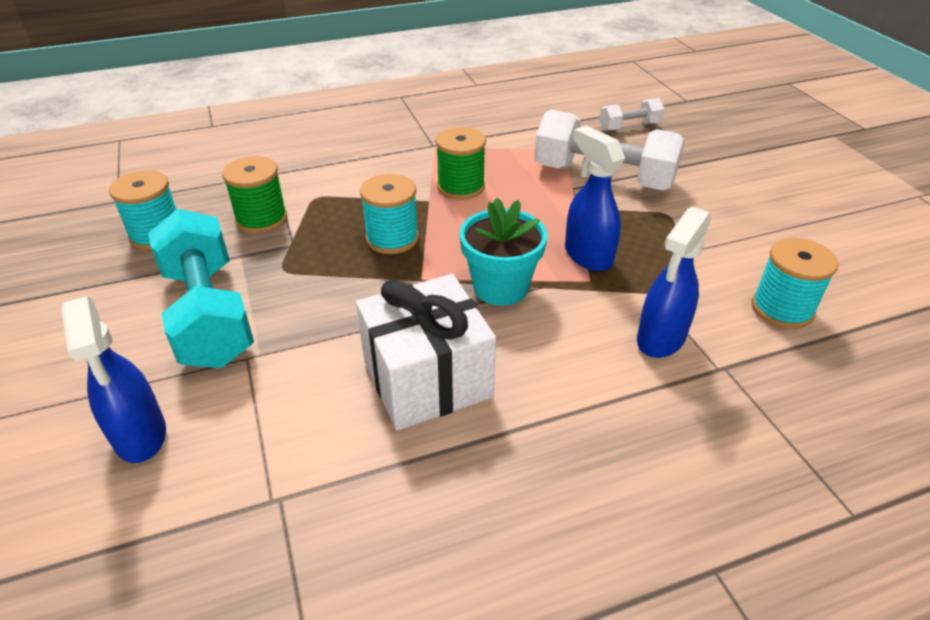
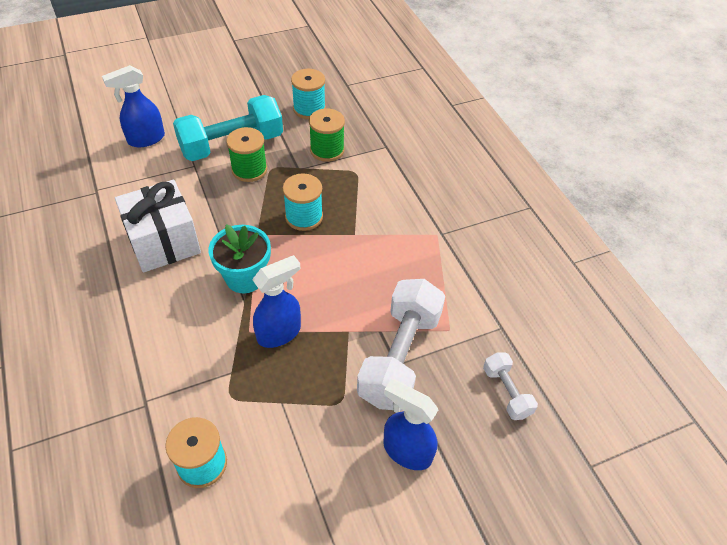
camera: 85 degrees right, 10 degrees up
(461, 187) = (375, 253): green spool -> green spool (249, 169)
(660, 339) = (179, 369): blue spray bottle -> blue spray bottle (406, 451)

